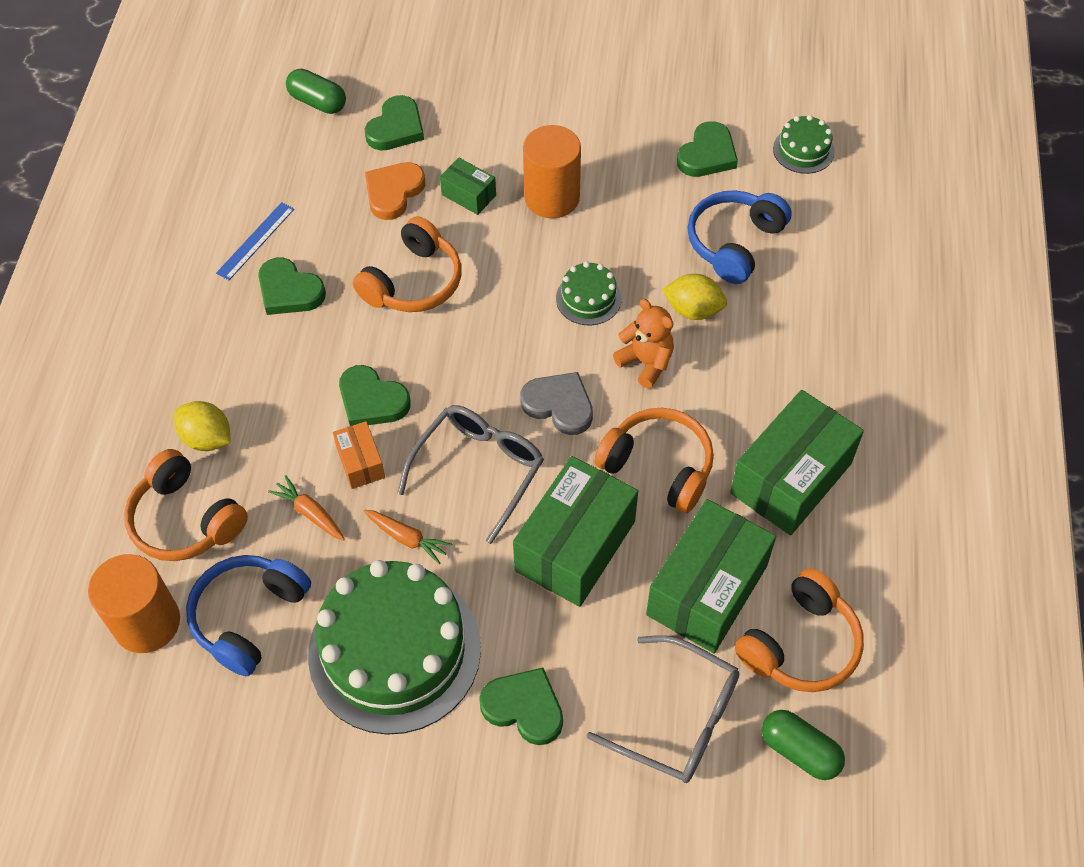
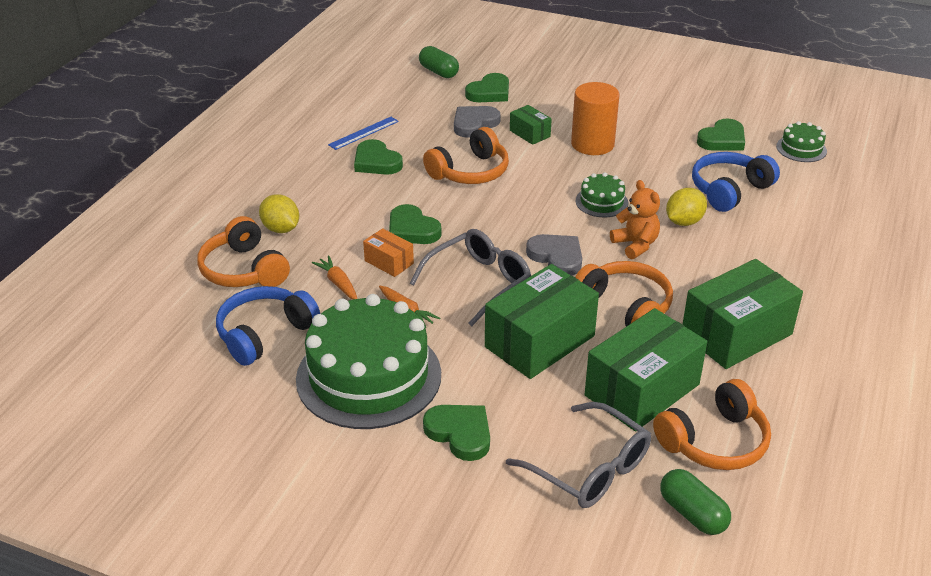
camera: 15 degrees right, 20 degrees down
(147, 623) = (187, 322): orange cylinder -> none
(360, 462) = (389, 262): orange box -> orange box turned 45 degrees counterclockwise
(393, 192) = (474, 124): orange heart -> grey heart
(693, 310) = (684, 222): yellow lemon -> yellow lemon turned 75 degrees counterclockwise

